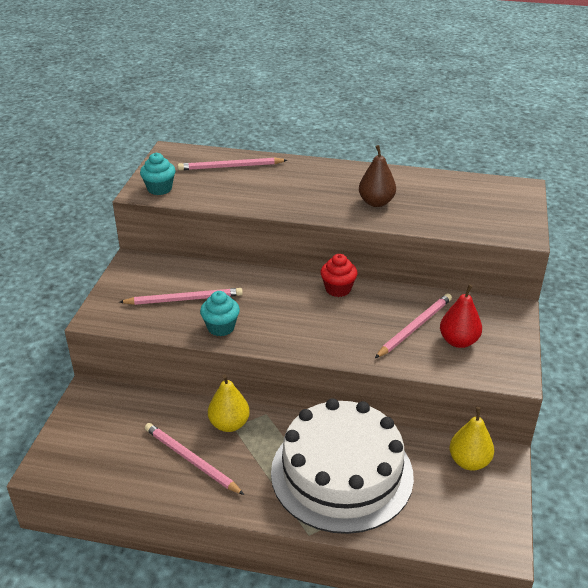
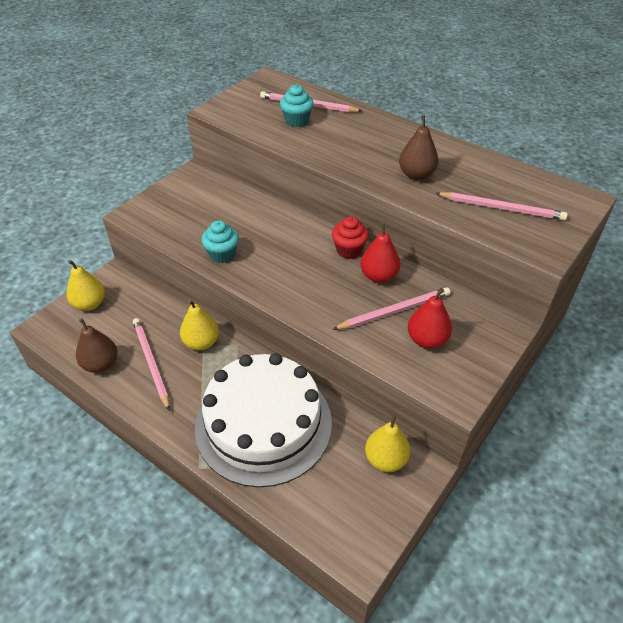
camera: 25 degrees right, 10 degrees up
(81, 428) = (90, 304): none -> yellow pear
(138, 480) = (101, 364): none -> brown pear
(159, 189) = (232, 111): turquoise cupcake -> turquoise cupcake (297, 121)
(184, 299) = (211, 219): pink pencil -> pink pencil (502, 208)
(380, 303) = (379, 276): none -> red pear

